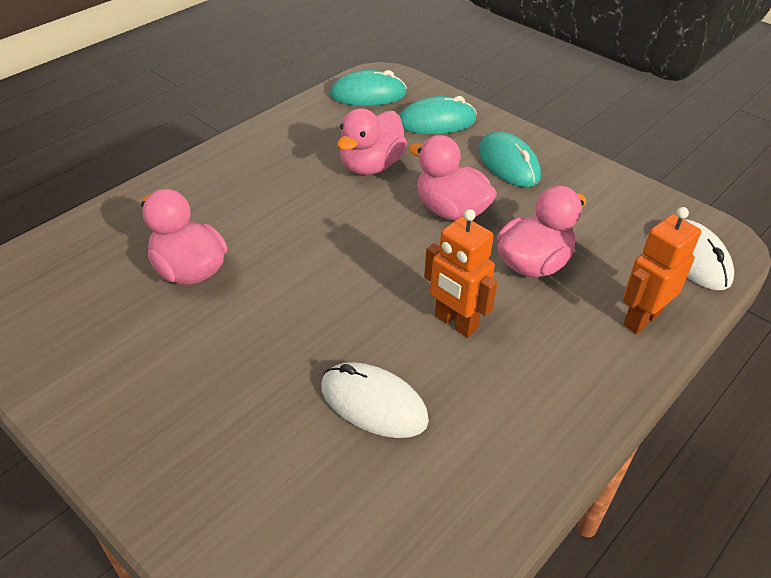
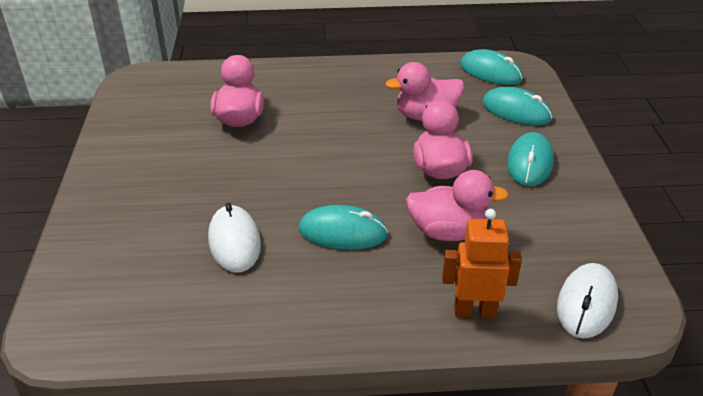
camera: 45 degrees right, 5 degrees down
(455, 323) = (342, 232): orange robot -> turquoise mouse

